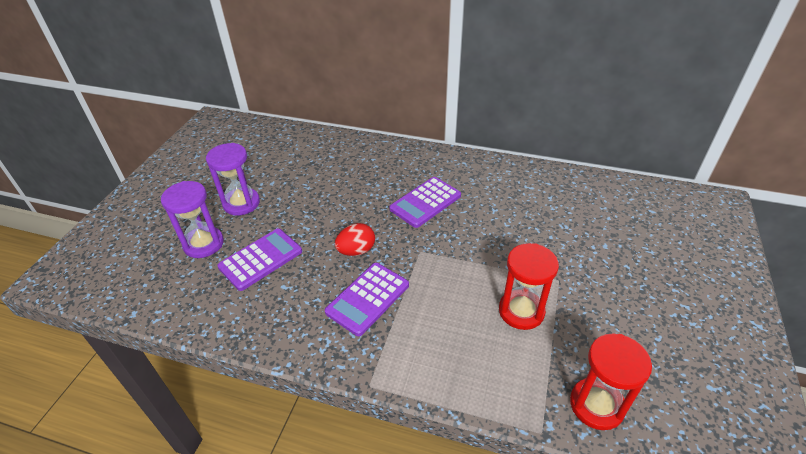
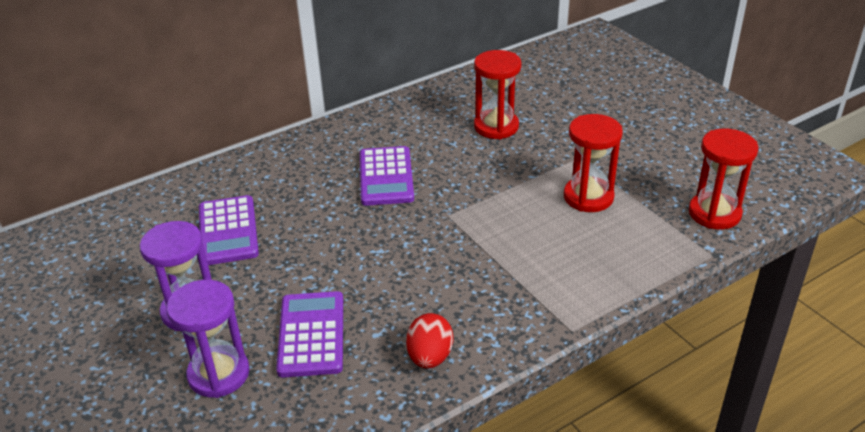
camera: 50 degrees left, 5 degrees down
(356, 251) = (392, 256): red egg -> red egg (430, 357)
(367, 298) = (467, 280): purple calculator -> purple calculator (228, 231)
(537, 218) = (496, 127): none -> red hourglass

